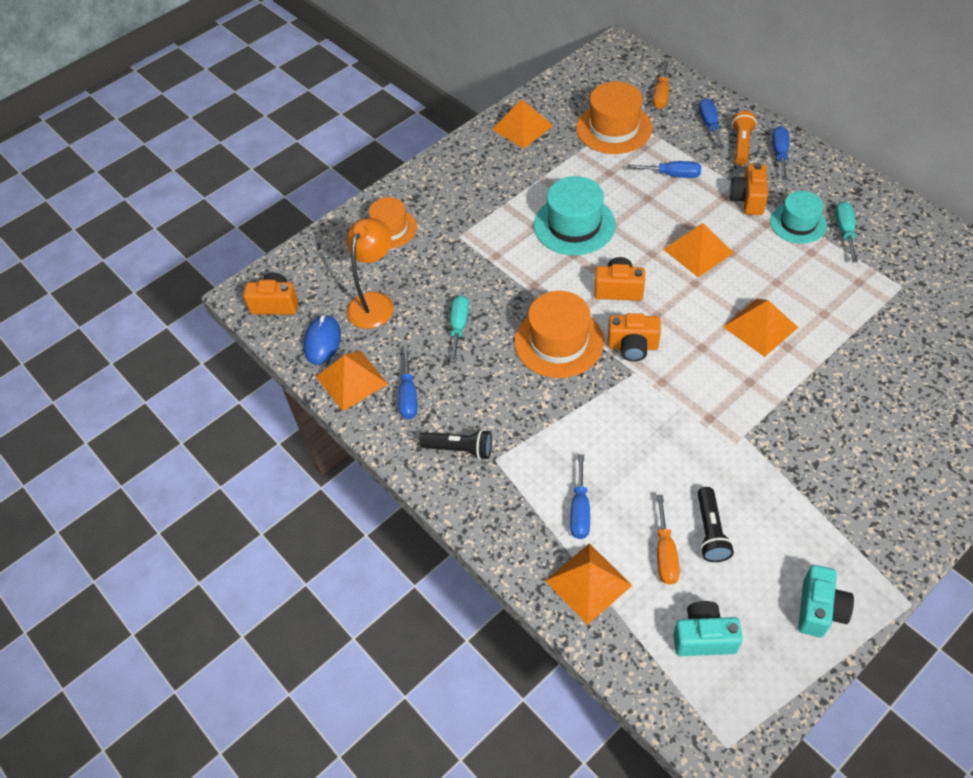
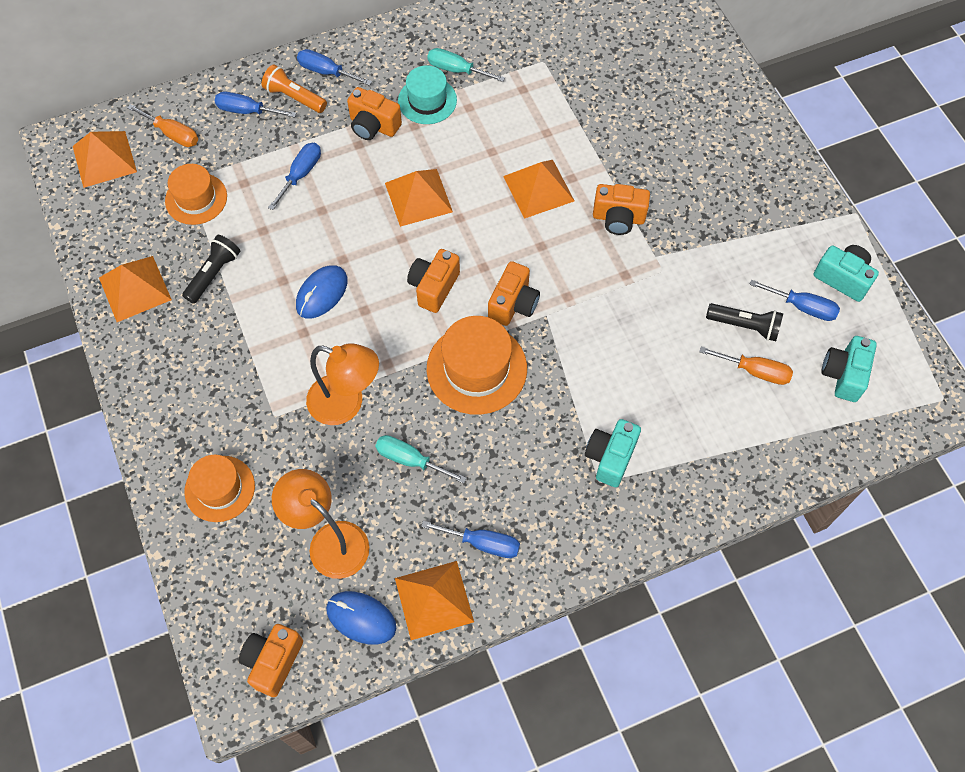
camera: 75 degrees left, 10 degrees up
(460, 449) = (573, 512): black flashlight -> black flashlight (213, 274)
(488, 273) = (346, 404): none -> orange lamp
(521, 461) = (610, 457): none -> turquoise camera
(574, 225) = (322, 293): turquoise hat -> blue mouse
(580, 510) = (686, 425): blue screwdriver -> blue screwdriver (802, 307)
(588, 582) = (764, 447): orange pyramid -> orange pyramid (104, 159)
(614, 128) = (196, 198): orange hat -> orange hat, size x0.66
(767, 395) = (618, 218): none -> orange camera

